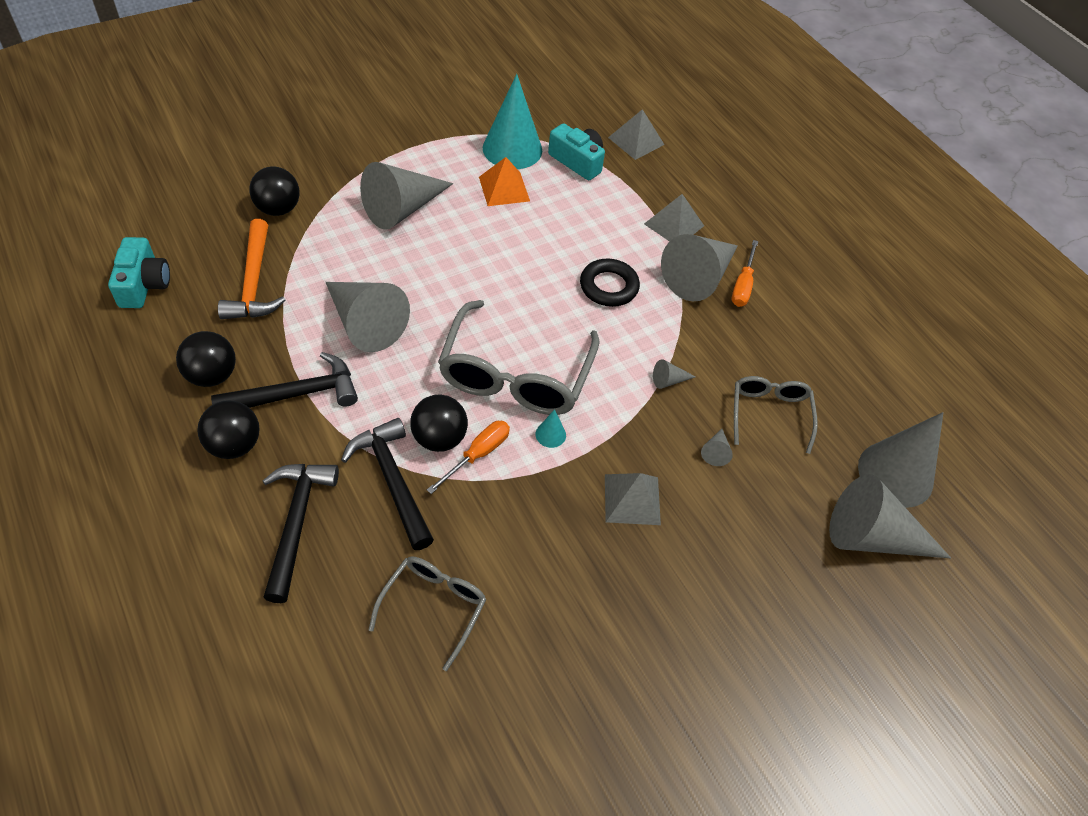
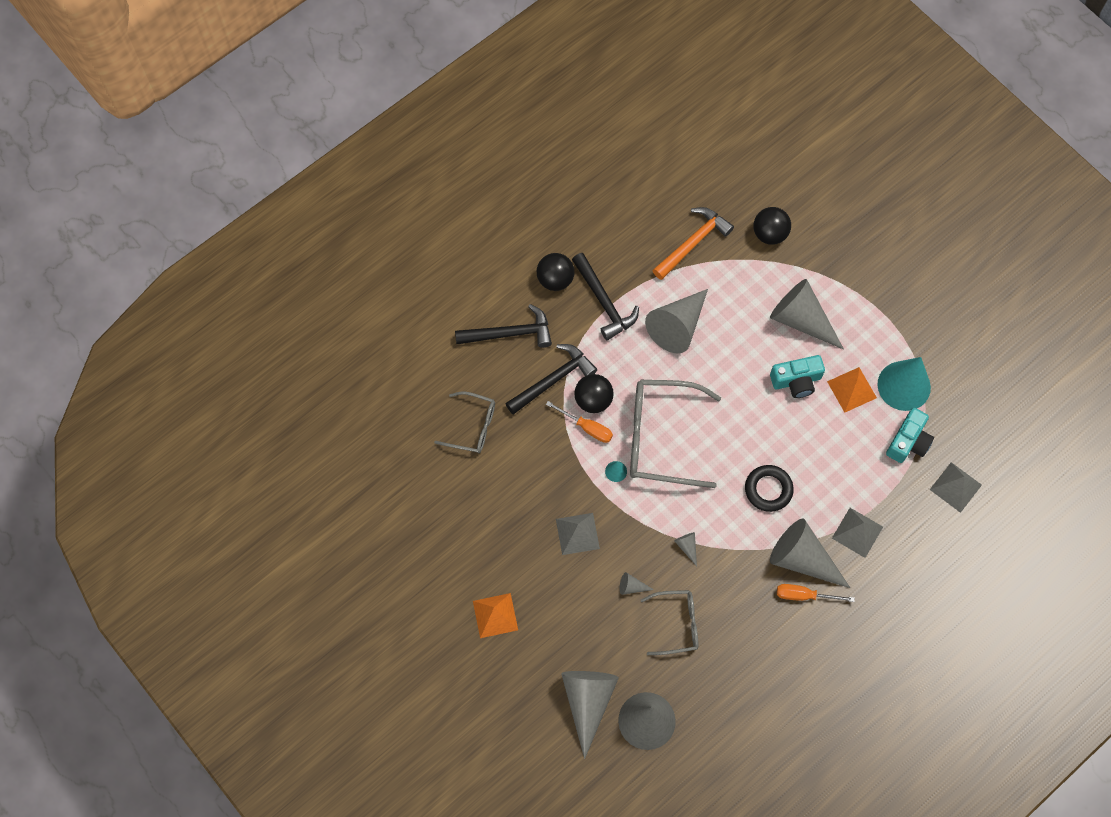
camera: 85 degrees right, 15 degrees up
(144, 284) = (668, 176): turquoise camera -> turquoise camera (796, 381)
(212, 375) = (604, 247): black ball -> none
(254, 282) = (692, 243): orange hammer -> orange hammer turned 150 degrees clockwise
(742, 634) = (495, 615): none -> orange pyramid

